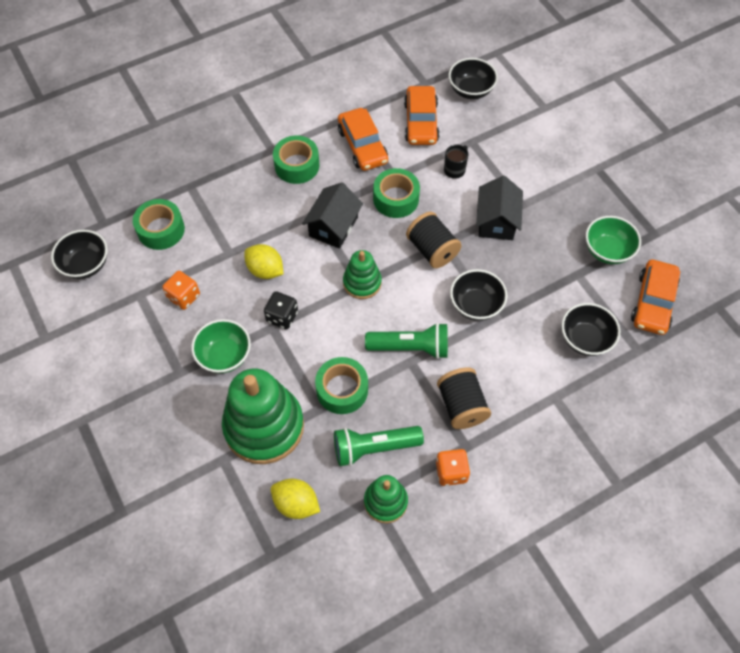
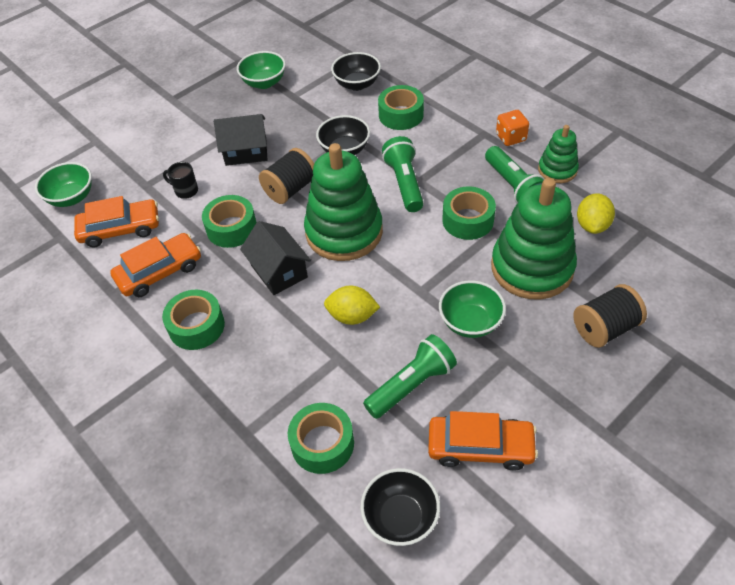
camera: 100 degrees left, 10 degrees down
(184, 297) = (411, 385): orange dice -> green flashlight
(265, 270) = (352, 316): yellow lemon -> yellow lemon turned 75 degrees clockwise
(282, 317) = (405, 286): black dice -> none
(333, 226) = (279, 271): black house -> black house turned 45 degrees clockwise
(362, 283) = (344, 232): green stacking toy -> green stacking toy, size x1.90
(461, 406) = (448, 142): black spool -> black spool (605, 328)
(470, 90) = (71, 198): black bowl -> green bowl
(519, 370) = (401, 115): none -> green tape
(653, 302) = (309, 54): orange car -> orange car (480, 447)

